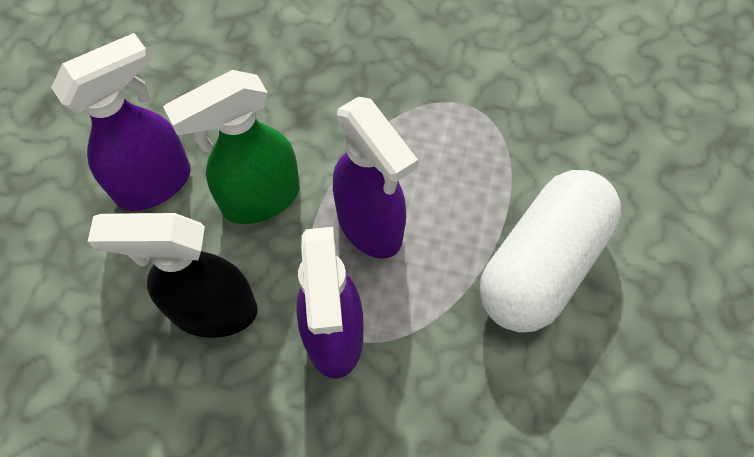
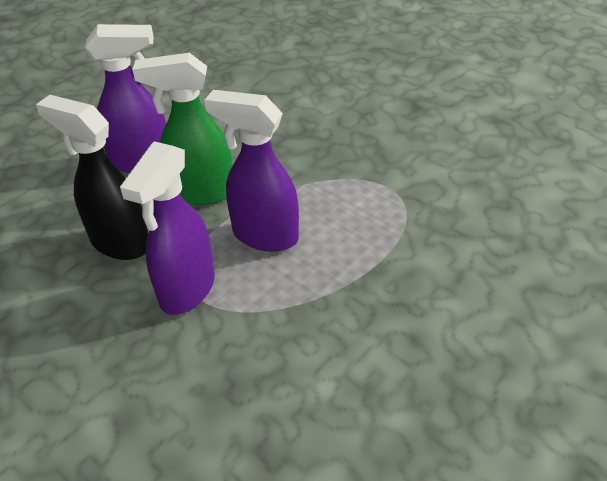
camera: 30 degrees right, 20 degrees down
(370, 226) = (264, 235): purple spray bottle -> purple spray bottle turned 120 degrees clockwise
(542, 264) = (379, 309): white capsule -> none

